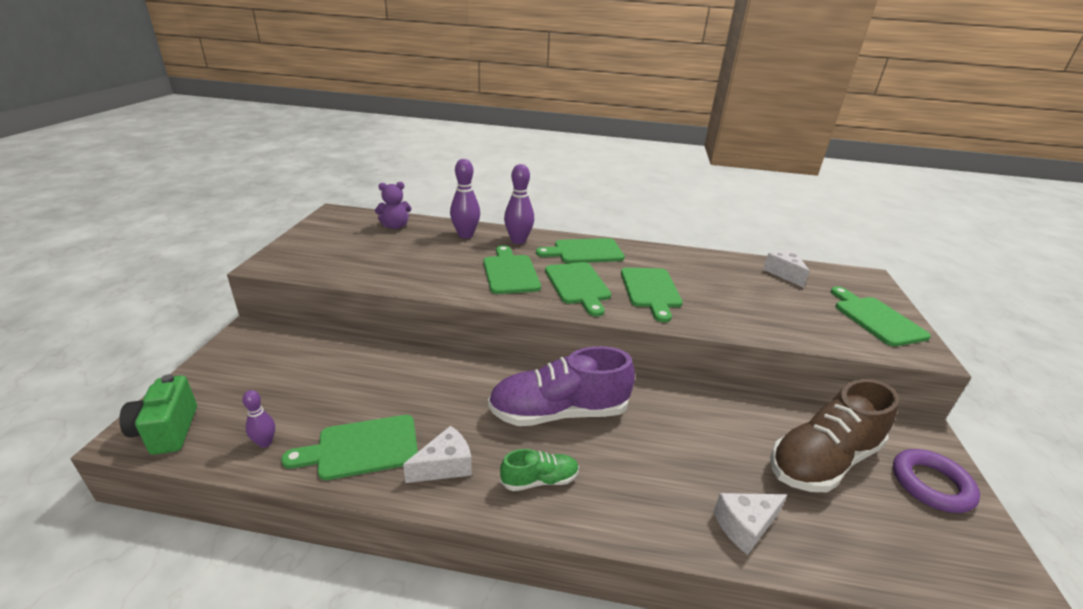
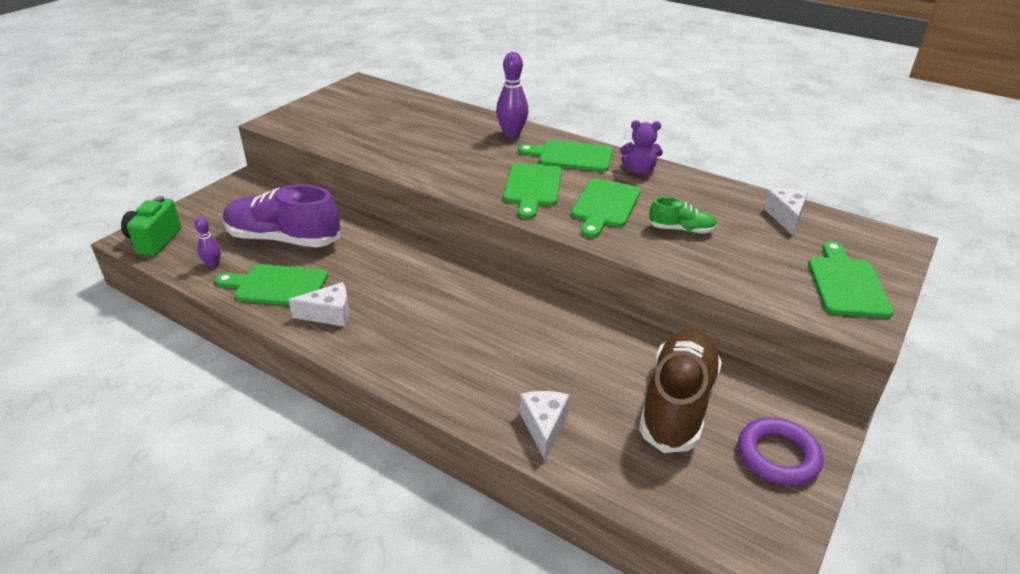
camera: 25 degrees right, 5 degrees up
(395, 226) = (404, 103): purple teddy bear -> purple teddy bear (639, 171)
(465, 235) = (463, 121): purple bowling pin -> none
(510, 272) = (476, 164): green cutting board -> none
(539, 480) = (395, 344): green shoe -> green shoe (681, 229)
(558, 412) = (453, 300): purple shoe -> purple shoe (284, 239)
(745, 526) = (544, 427): white cheese -> white cheese turned 90 degrees clockwise
(822, 460) = (677, 404): brown shoe -> brown shoe turned 120 degrees clockwise

